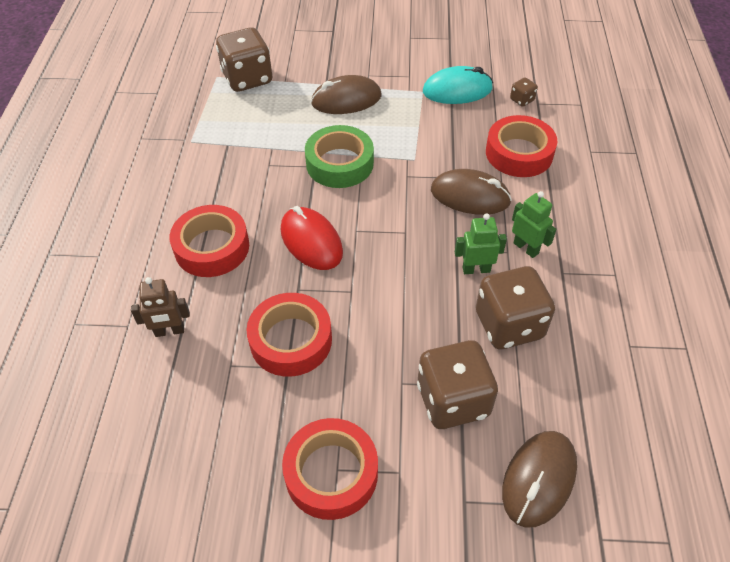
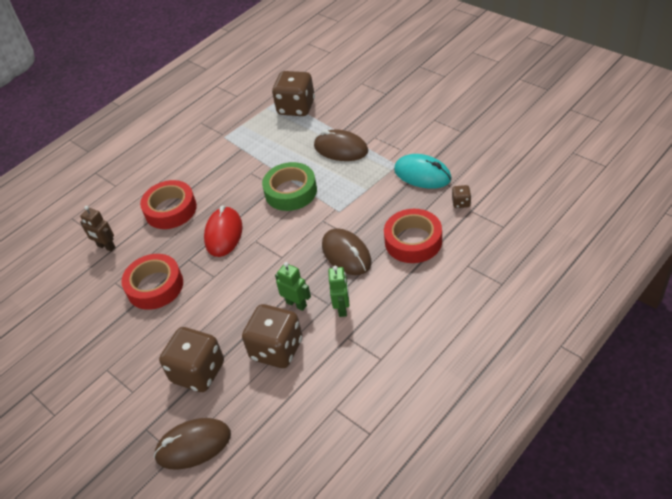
camera: 45 degrees right, 5 degrees down
(331, 473) = (101, 369): red tape -> none

